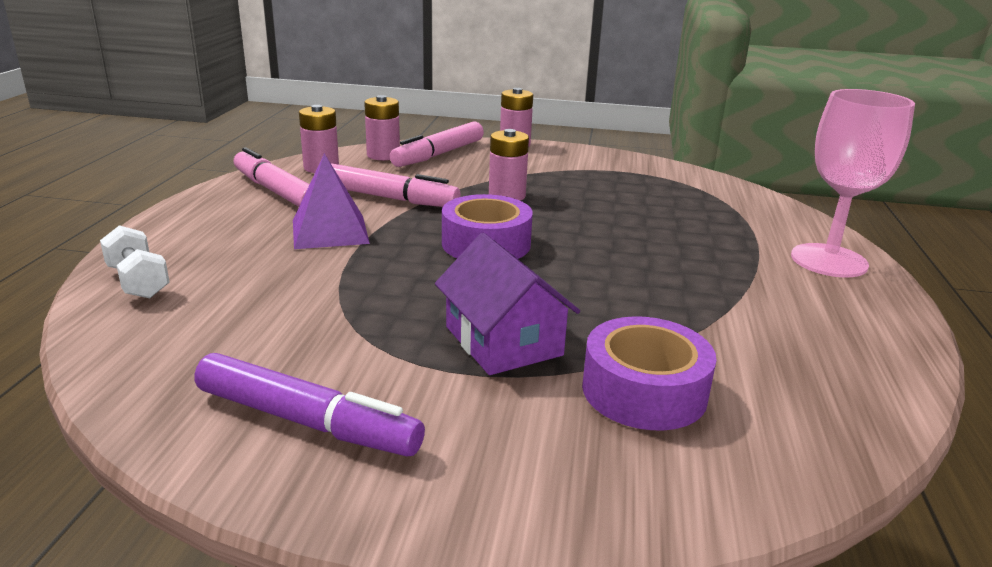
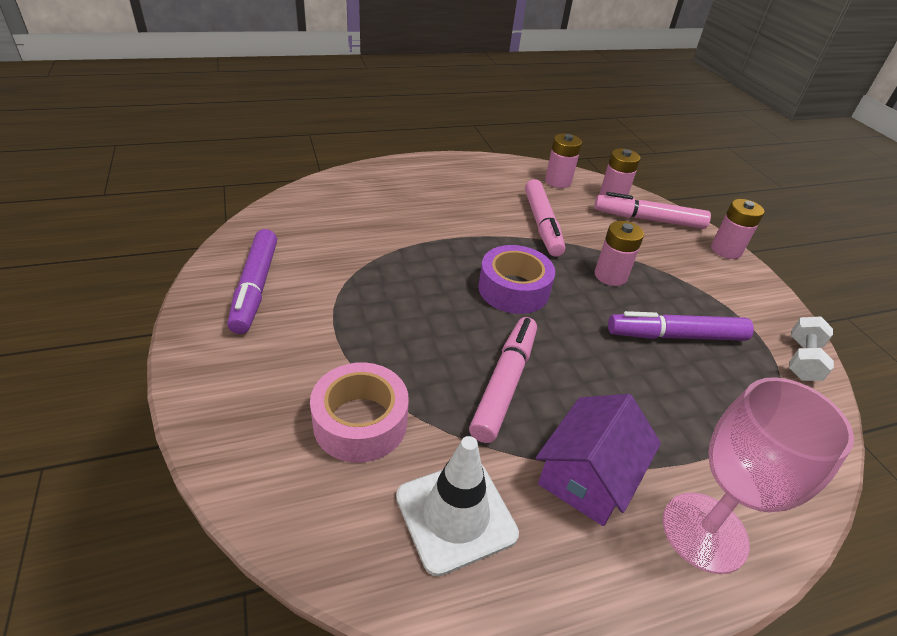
camera: 60 degrees right, 15 degrees up
(138, 282) = (352, 184): white dumbbell -> white dumbbell (802, 360)
(276, 191) = (501, 180): pink marker -> pink marker (504, 384)
(329, 231) = (467, 219): purple pyramid -> none
(503, 341) = (381, 336): purple house -> purple house (588, 475)
(611, 198) = (676, 336): none -> purple marker
(644, 391) = (360, 422): purple tape -> pink tape
(793, 364) = (456, 515): none -> white traffic cone

